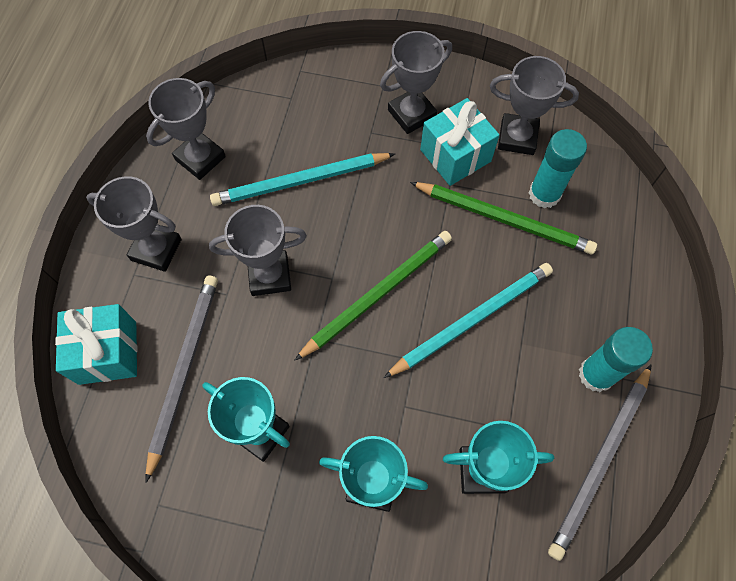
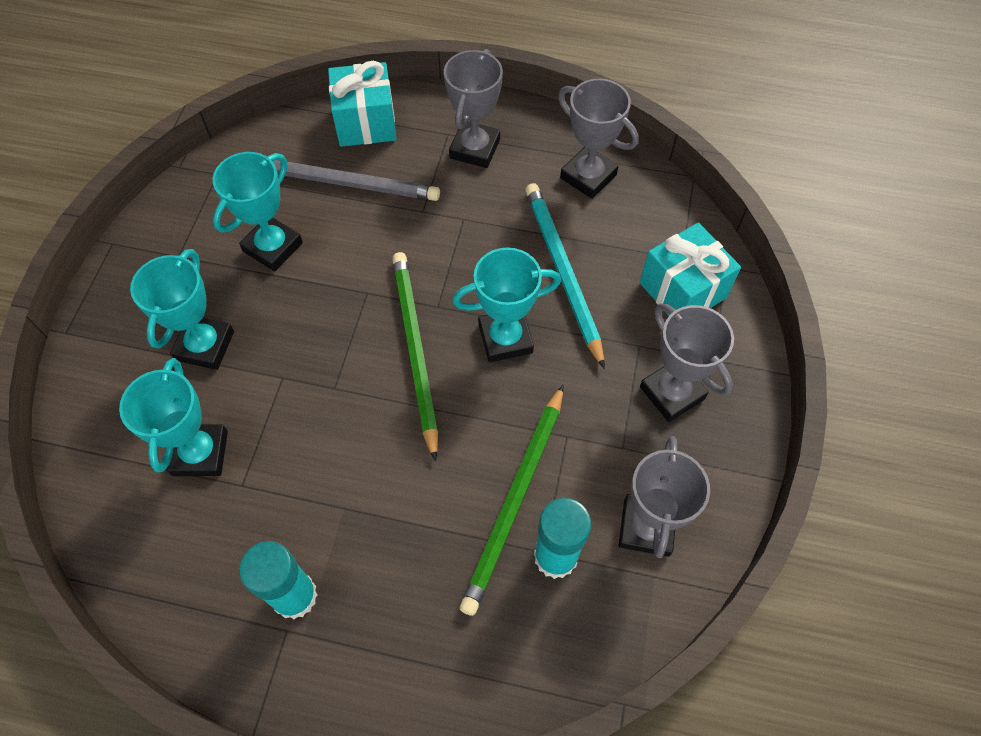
camera: 90 degrees right, 5 degrees down
(269, 275) = (442, 247): grey trophy -> none
(364, 225) = (505, 338): none -> turquoise trophy
(377, 294) = (415, 351): green pencil -> green pencil turned 150 degrees counterclockwise
(455, 155) = (610, 444): turquoise gift -> turquoise gift (682, 290)
(471, 320) = (377, 451): turquoise pencil -> none
(600, 461) = (189, 587): grey pencil -> none

